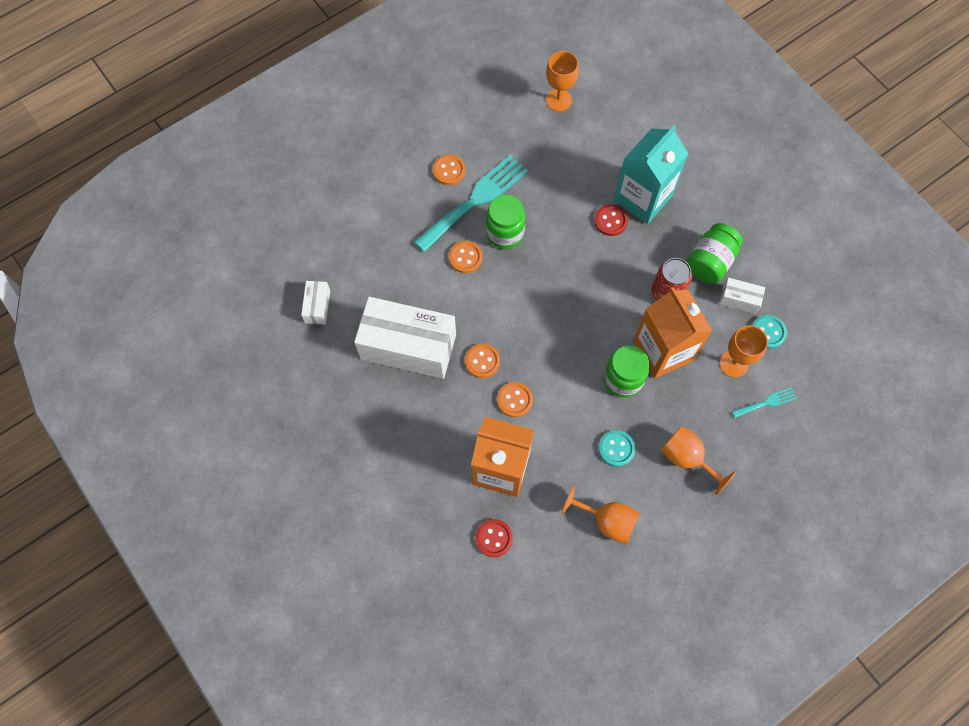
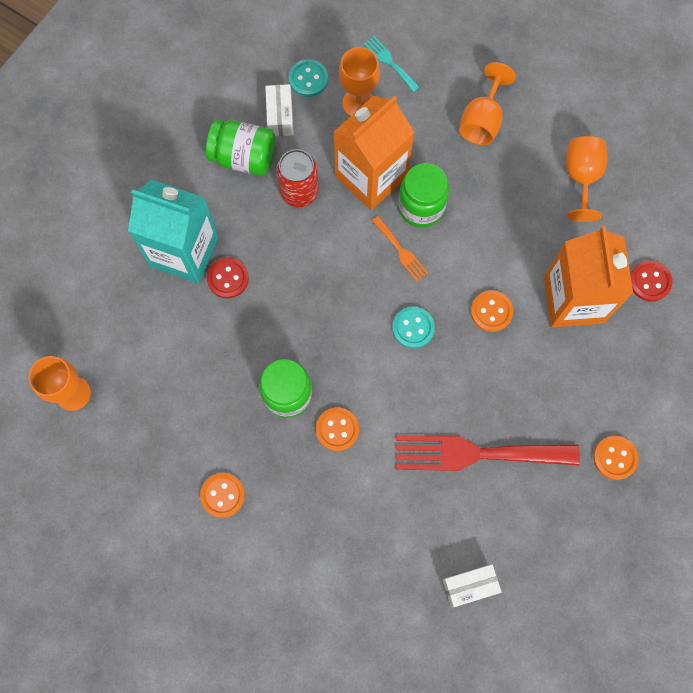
camera: 110 degrees left, 5 degrees up
(408, 346) = (476, 453): white box -> red fork
(475, 200) = (254, 446): turquoise fork -> none
(482, 361) = (460, 362): orange button -> orange button (615, 458)
(590, 350) = (401, 251): none -> orange fork
(616, 449) = (501, 191): turquoise button -> turquoise button (413, 328)

